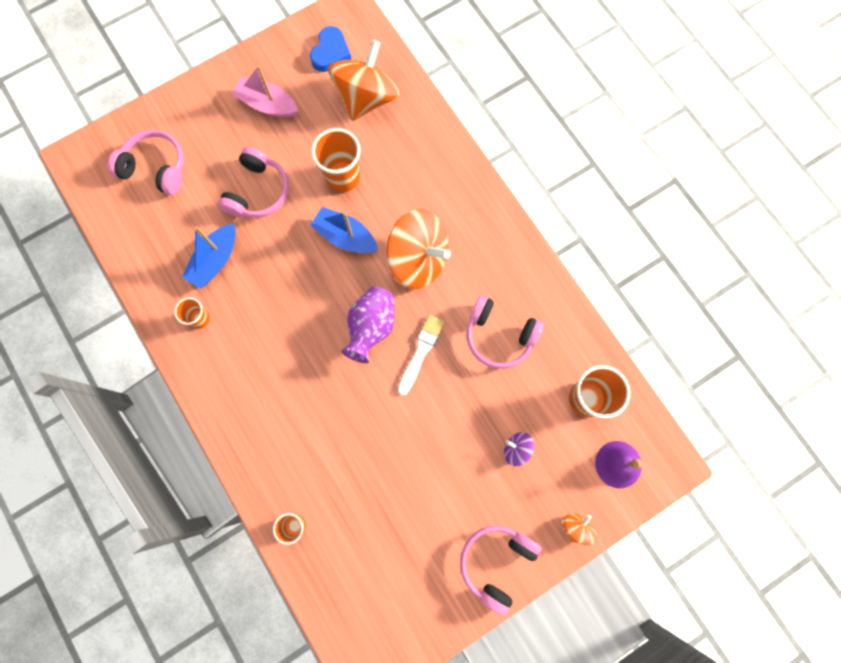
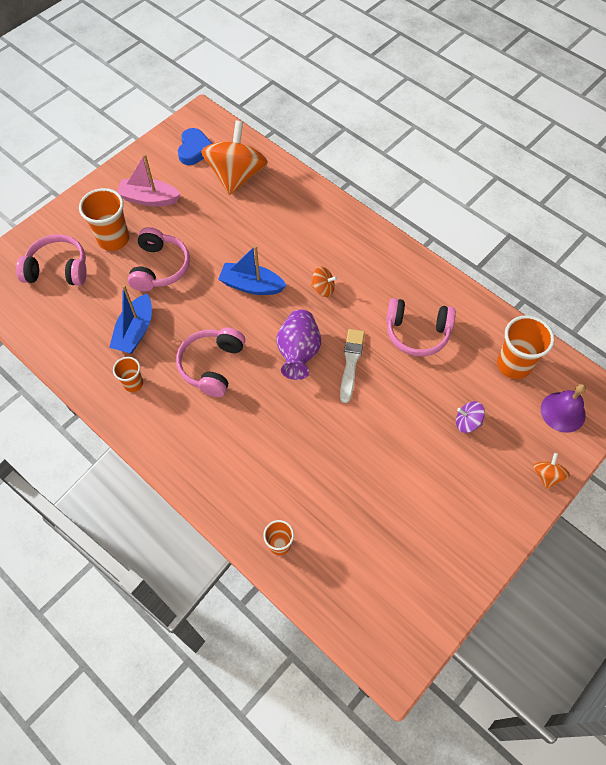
camera: 15 degrees left, 15 degrees down
(343, 177) = (234, 240): orange cup -> orange cup (113, 239)
(418, 259) = (323, 288): orange spinning top -> orange spinning top, size x0.43
(496, 562) = (485, 526): pink headphones -> pink headphones (212, 365)

